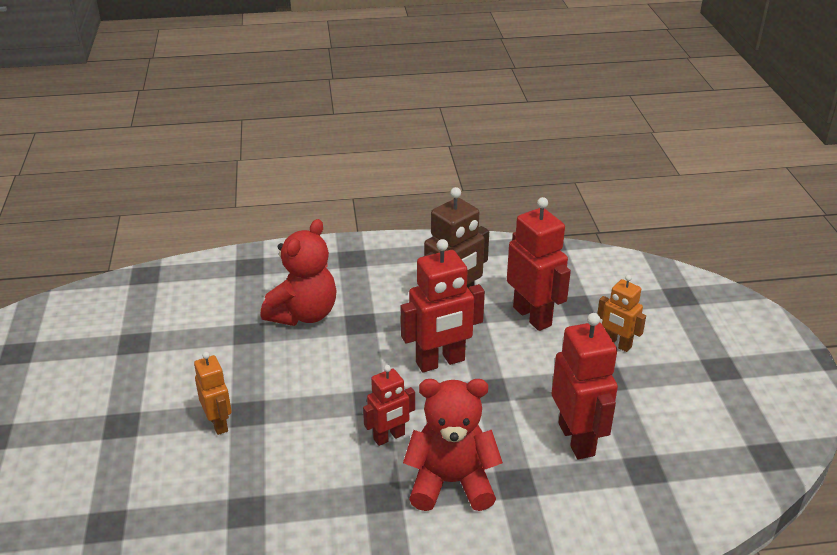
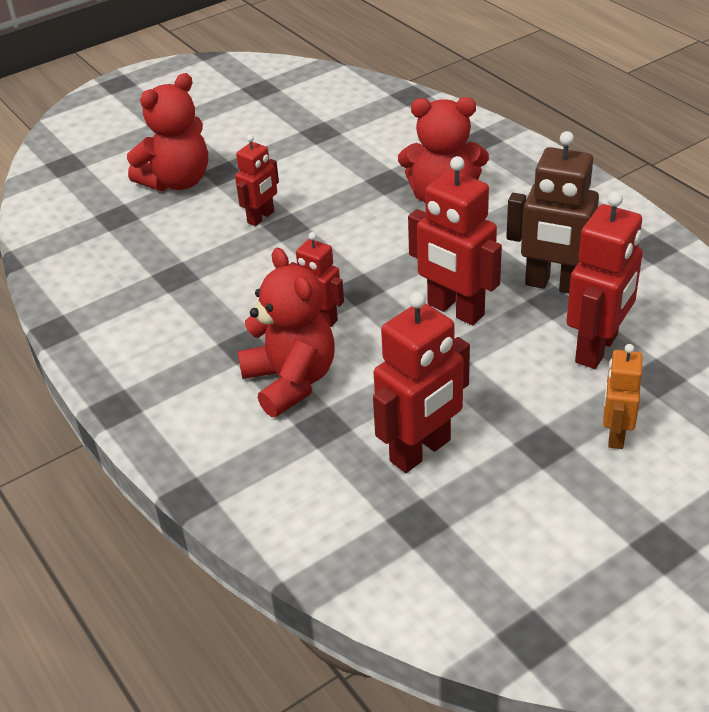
camera: 65 degrees right, 5 degrees up
(99, 460) = (177, 181): none -> red teddy bear
(219, 423) = (261, 217): orange robot -> red robot

